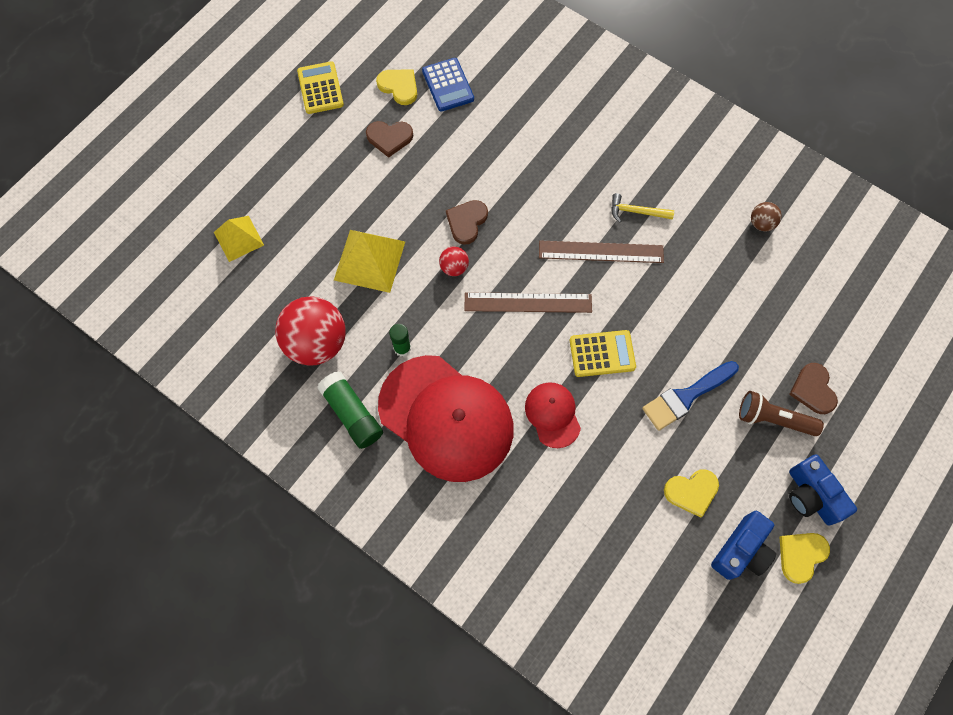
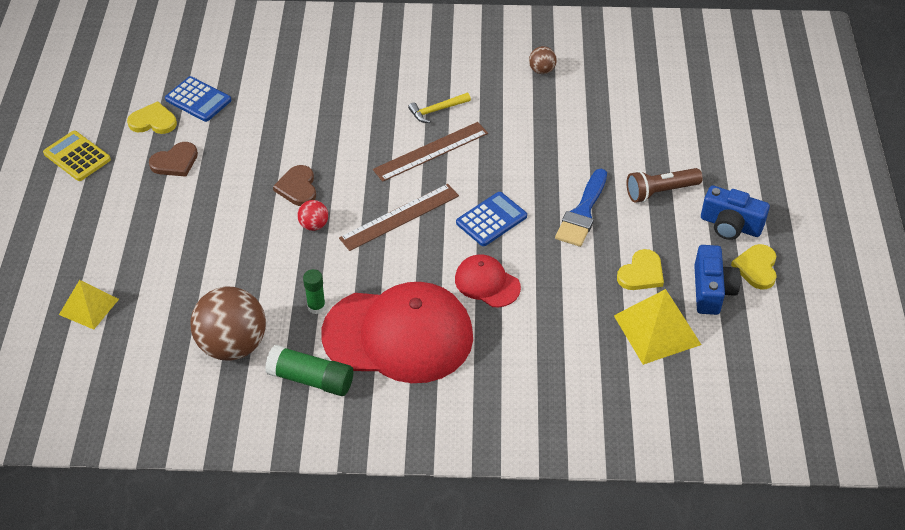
camera: 35 degrees left, 20 degrees down
(316, 343) = (233, 345): red ball -> brown ball
(369, 260) = (232, 259): yellow pyramid -> yellow pyramid (657, 329)
(602, 354) = (491, 220): yellow calculator -> blue calculator
(813, 390) = (672, 157): brown heart -> none

